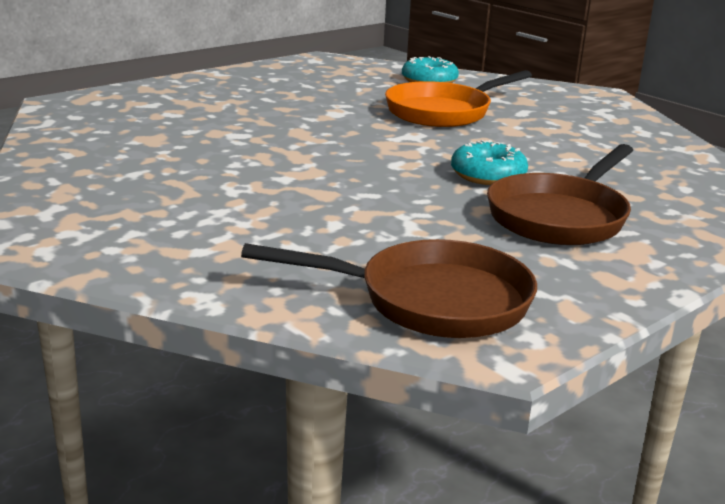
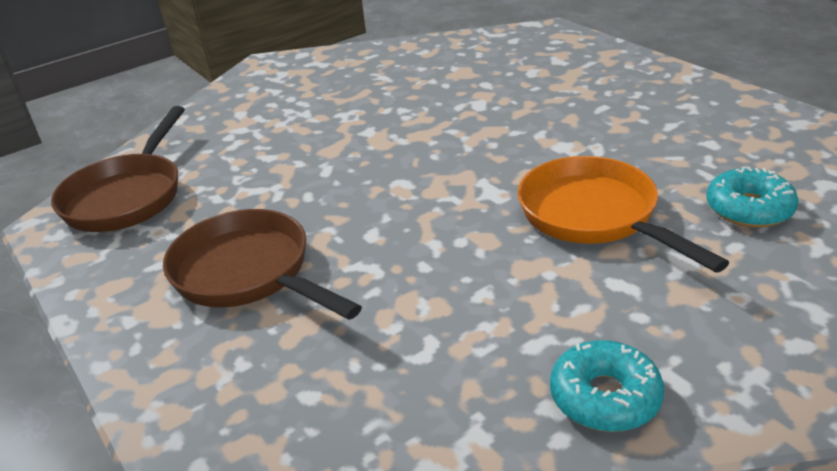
camera: 100 degrees right, 10 degrees up
(488, 175) = (367, 236): turquoise donut -> turquoise donut (605, 397)

